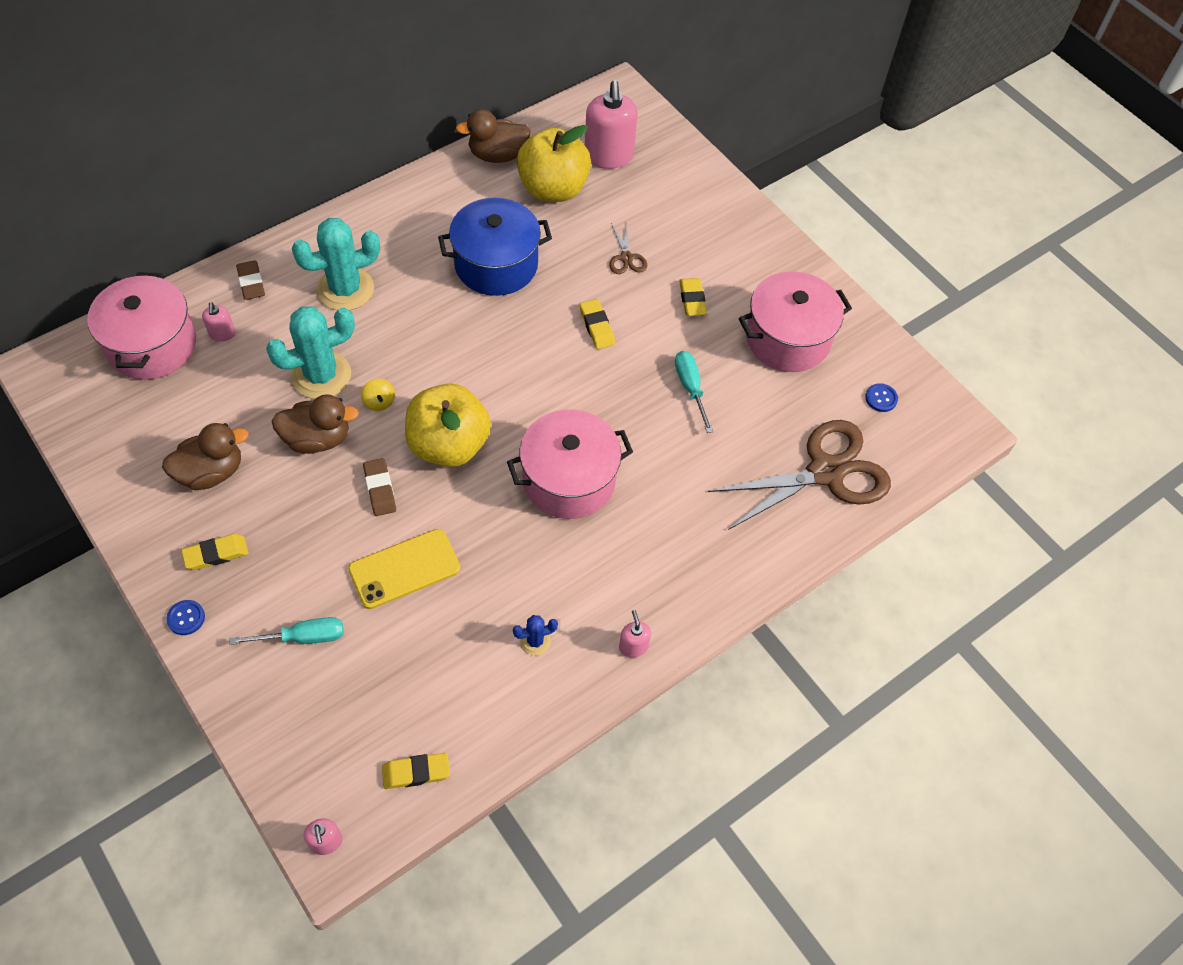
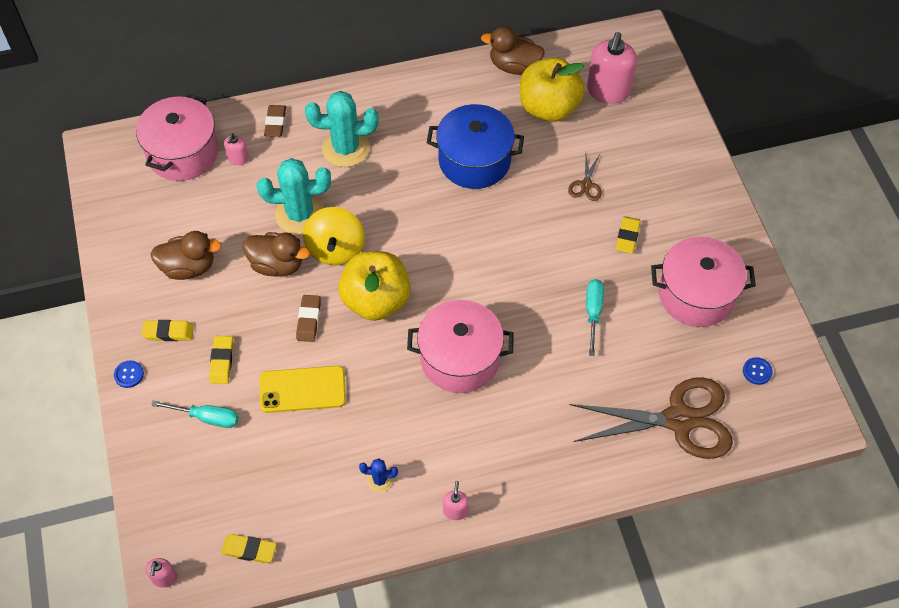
camera: 25 degrees right, 0 degrees up
(379, 402) = (336, 249): yellow spinning top -> yellow spinning top, size x2.18
(597, 327) = (536, 237): yellow eraser -> yellow eraser (222, 361)

